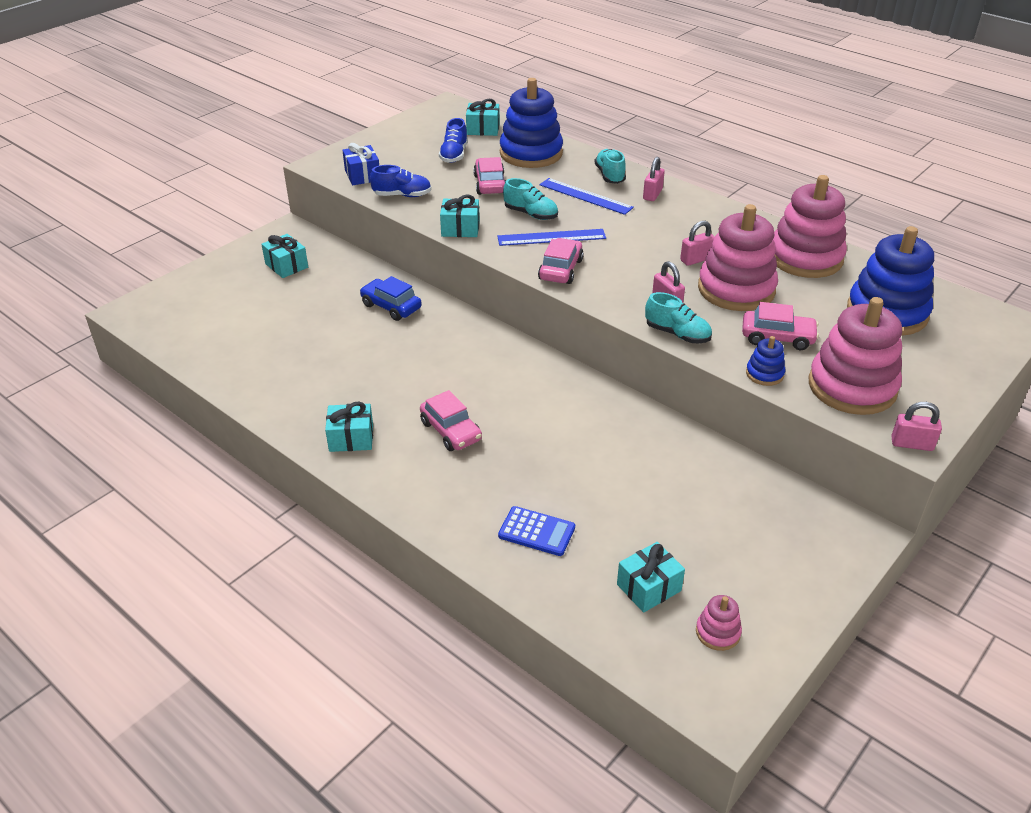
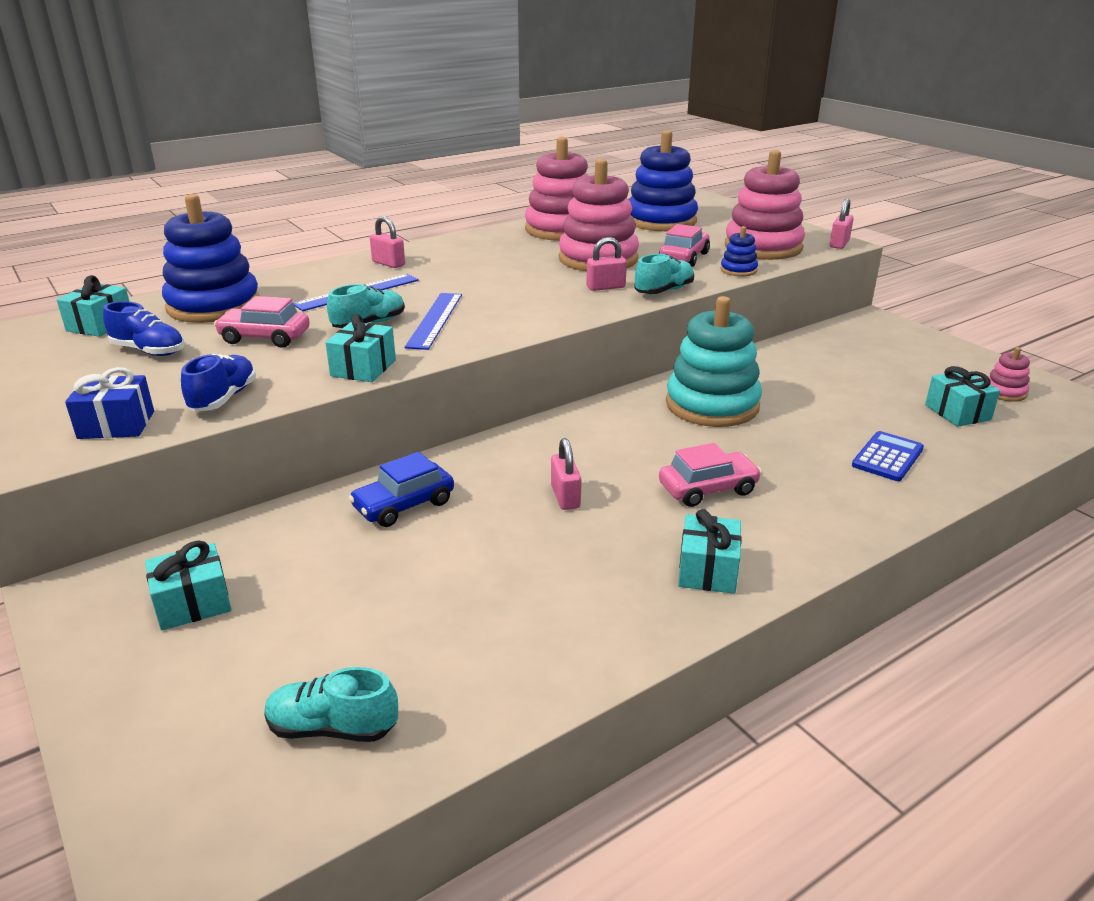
camera: 75 degrees left, 10 degrees down
(561, 269) = (510, 324): pink car -> none
(586, 423) = (712, 405): none -> turquoise stacking toy
(609, 175) = (323, 275): turquoise shoe -> turquoise shoe (332, 728)
(696, 259) = (535, 265): pink padlock -> pink padlock (565, 497)

